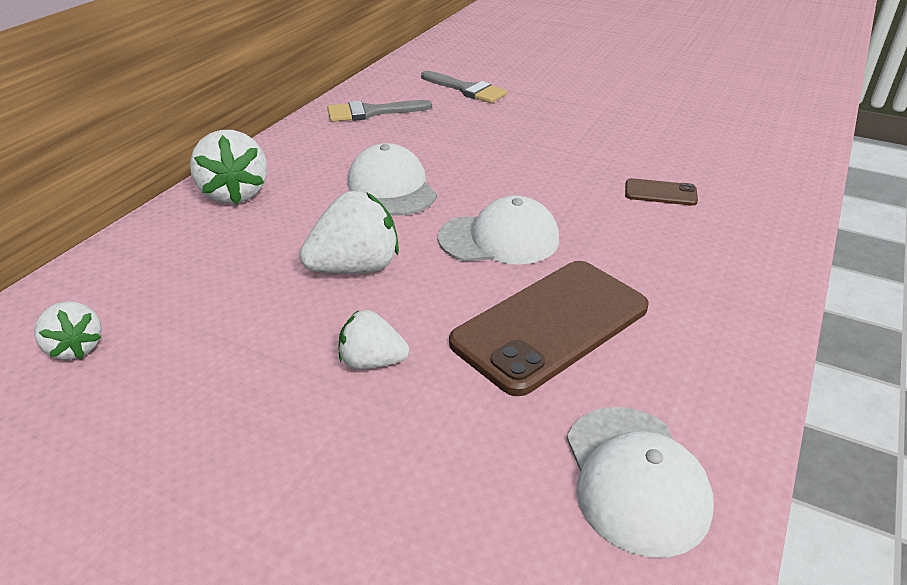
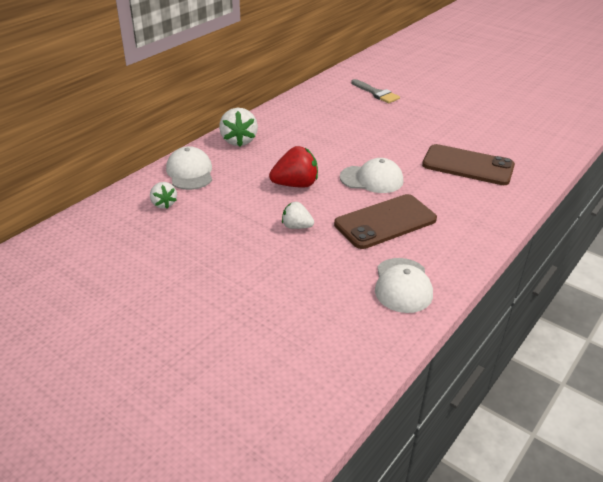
camera: 10 degrees right, 0 degrees up
(355, 268) = (295, 184): white strawberry -> red strawberry
(371, 112) = (318, 102): grey brush -> none
(392, 187) = (321, 146): white cap -> white cap (190, 172)
(660, 193) = (468, 165): brown phone -> brown phone, size x2.23

